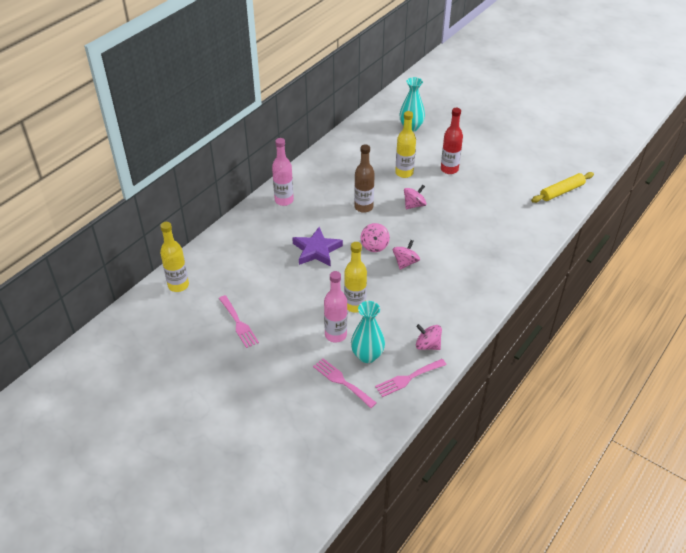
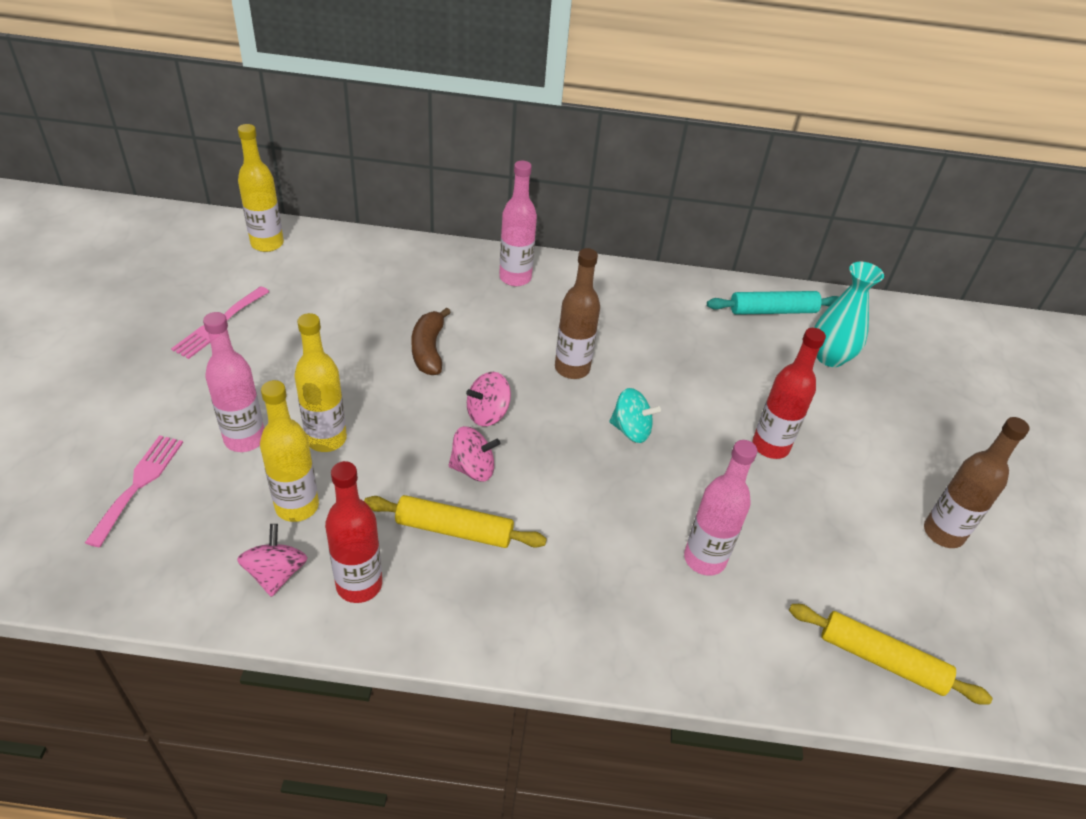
camera: 55 degrees right, 0 degrees up
(316, 250) = (428, 350): purple star -> brown banana
(367, 355) = (213, 496): turquoise vase -> none
(370, 129) = (772, 311): none -> turquoise rolling pin
(404, 173) = (702, 389): yellow bottle -> yellow bottle (297, 506)
(408, 378) = (178, 573): pink fork -> none
(414, 205) = (631, 430): pink spinning top -> turquoise spinning top
(436, 281) = (454, 530): none -> yellow rolling pin
(449, 320) = (359, 585): none -> red bottle
(494, 214) = (704, 559): none -> pink bottle
(518, 147) = (943, 533): none -> brown bottle

